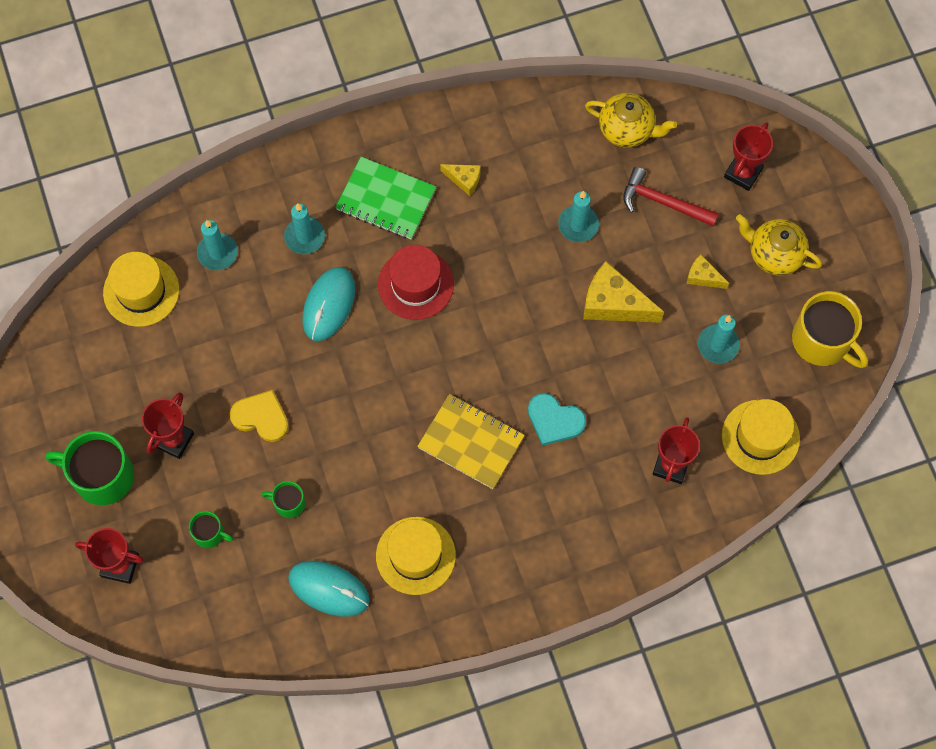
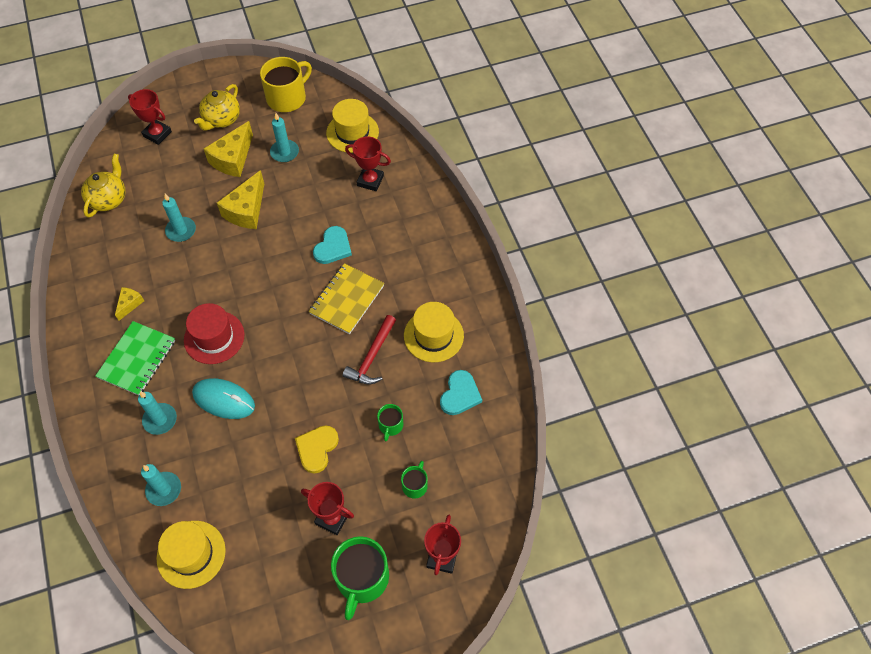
camera: 90 degrees left, 10 degrees down
(329, 589) = (460, 394): turquoise mouse -> turquoise heart
(663, 202) = (172, 179): red hammer -> red hammer (372, 356)
(703, 277) = (233, 159): yellow cheese -> yellow cheese, size x1.89

